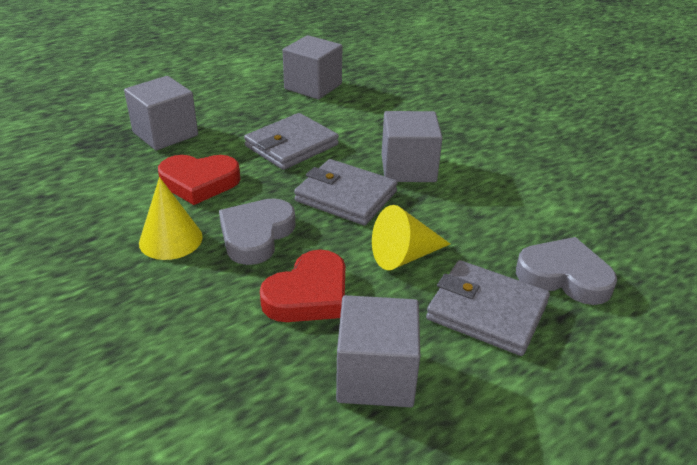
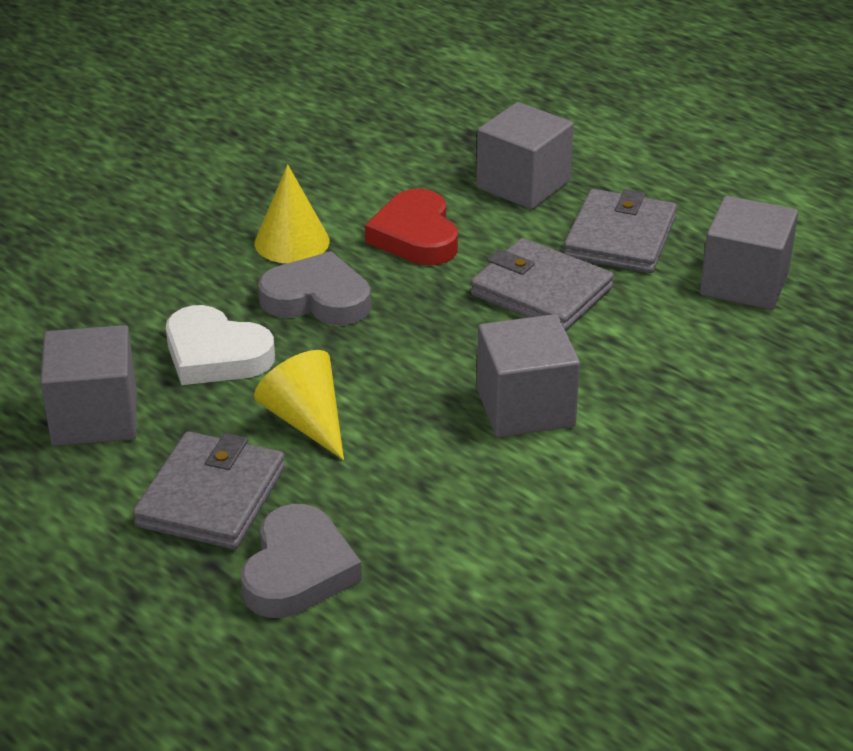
camera: 80 degrees right, 0 degrees up
(309, 294) = (215, 354): red heart -> white heart
(345, 196) = (426, 357): grey wallet -> grey wallet (620, 237)

